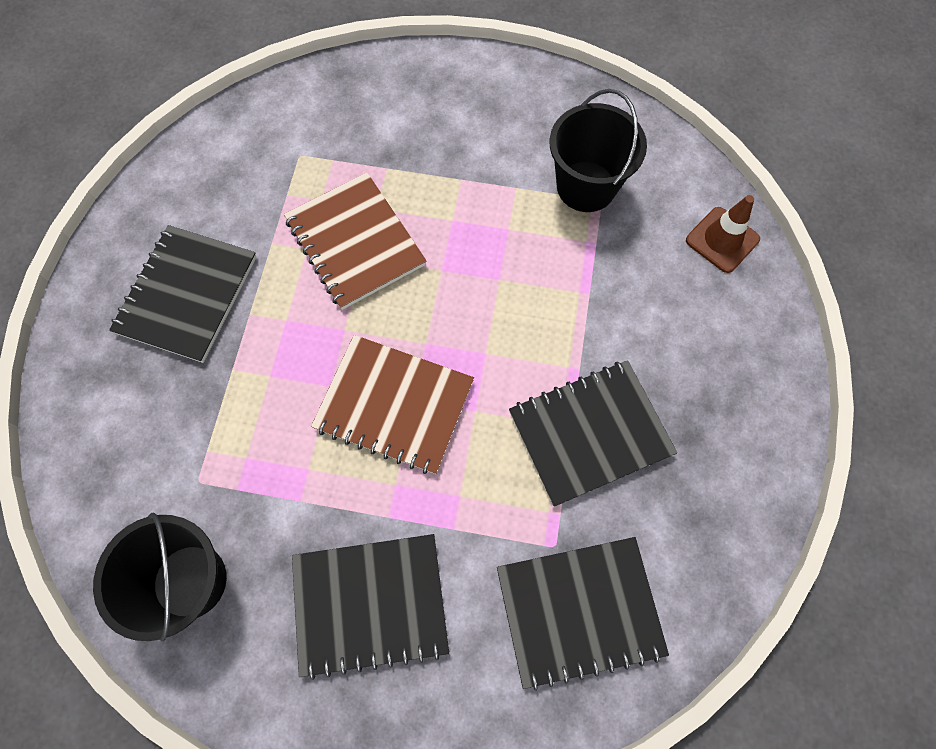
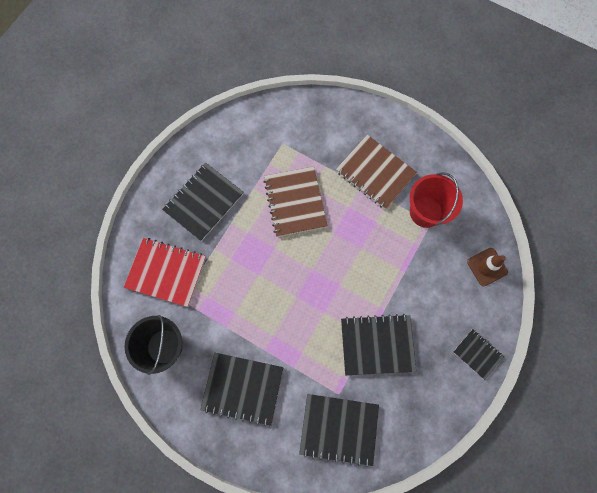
camera: 20 degrees right, 5 degrees up
(152, 441) = (166, 272): none -> red notebook
(394, 405) = (286, 295): brown notebook -> brown notebook (375, 173)
(586, 186) = (425, 212): black bucket -> red bucket
(767, 386) = (477, 354): none -> black notebook

